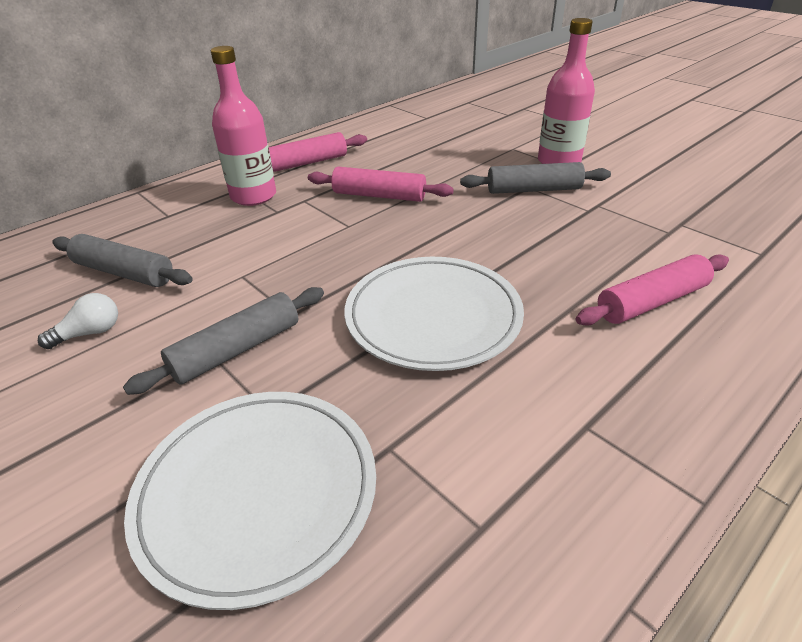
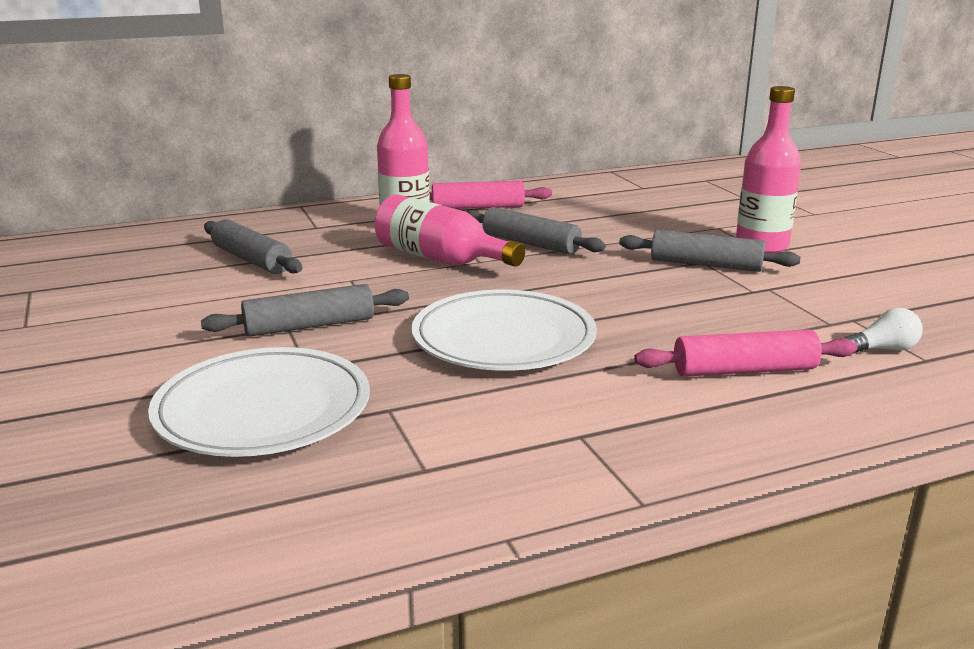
camera: 20 degrees right, 15 degrees down
(89, 333) = (199, 293): white light bulb -> white light bulb (883, 349)
(312, 230) = (441, 259): none -> pink bottle
(379, 196) = (530, 243): pink rolling pin -> grey rolling pin

